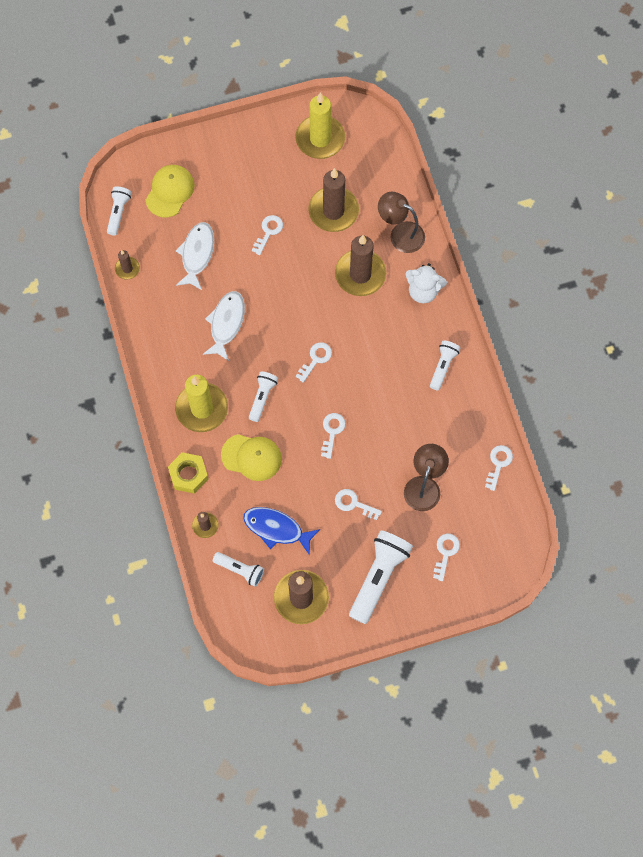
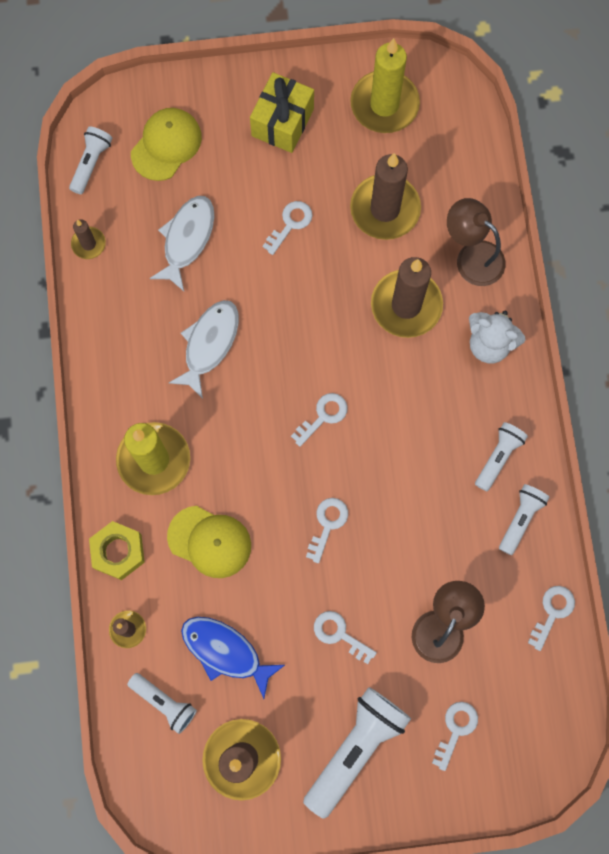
camera: 10 degrees right, 5 degrees up
(250, 162) = (282, 122): none -> yellow gift
(262, 397) = (240, 458): white flashlight -> white flashlight (520, 519)

